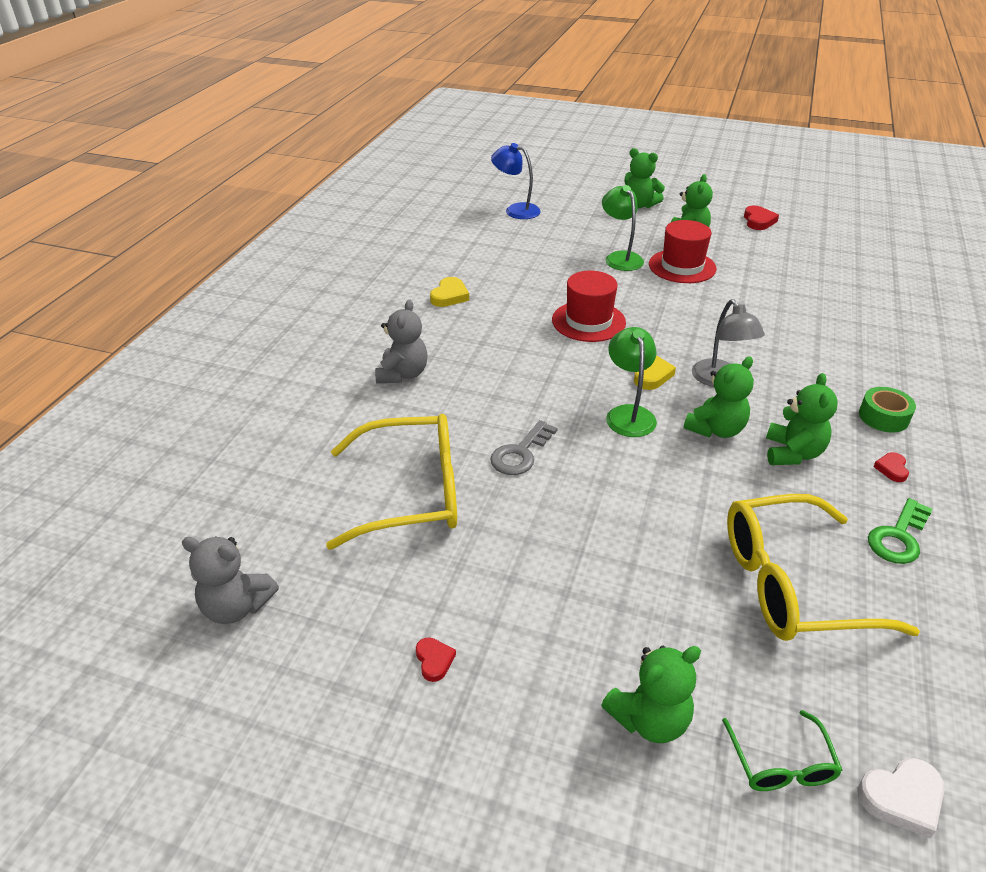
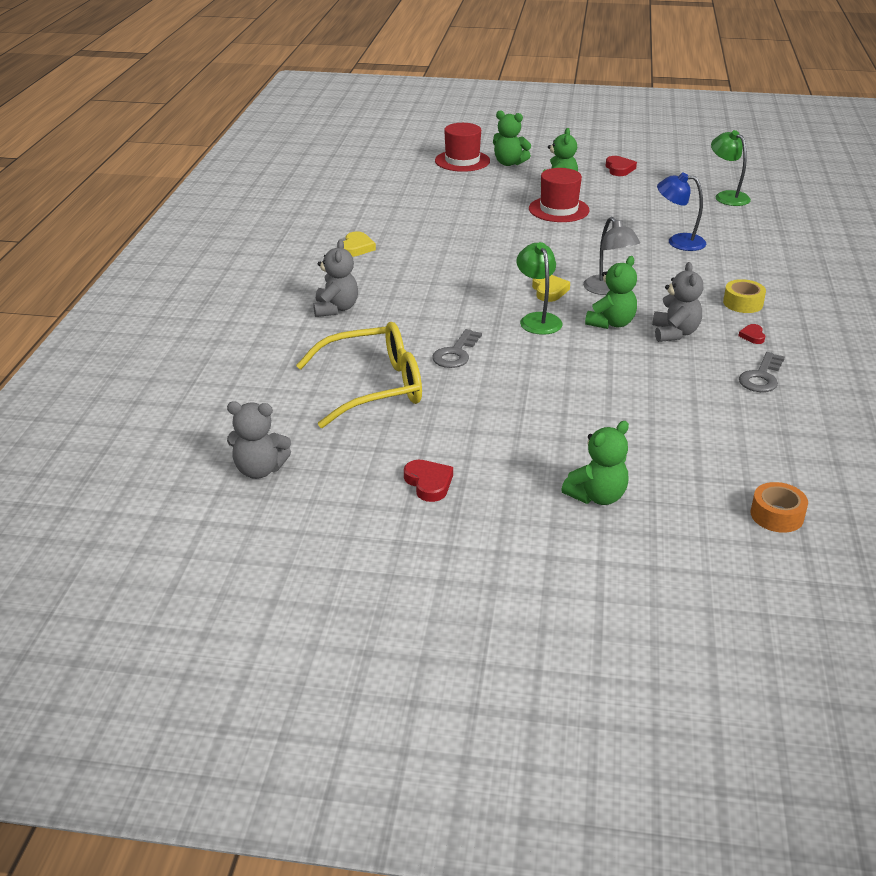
camera: 10 degrees left, 5 degrees down
(434, 660) = (429, 483): red heart -> red heart, size x1.59
(516, 210) = (395, 175): blue lamp -> blue lamp (678, 242)
(588, 321) = (487, 257): red hat -> red hat (462, 161)
(620, 257) = (502, 207): green lamp -> green lamp (727, 196)
(781, 764) = (693, 508): green glasses -> none
(791, 584) = (686, 412): yellow glasses -> none
(792, 453) = (674, 333): green teddy bear -> grey teddy bear
(883, 417) = (743, 303): green tape -> yellow tape
(898, 537) = (761, 377): green key -> grey key
(902, 798) = (777, 515): white heart -> orange tape

